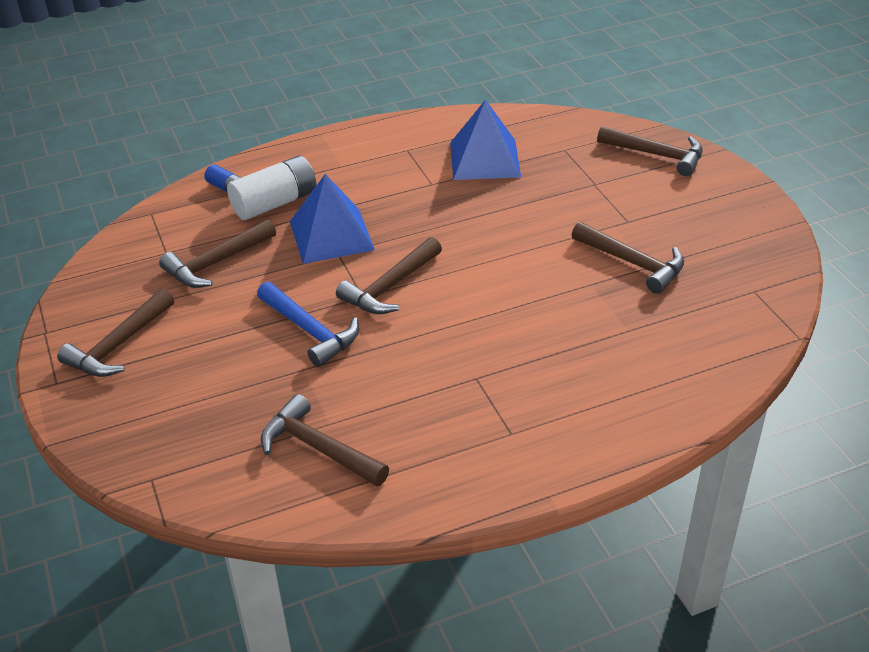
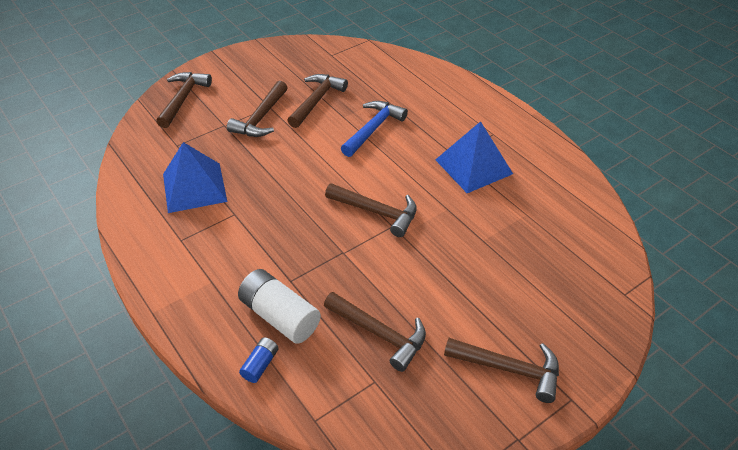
camera: 105 degrees left, 5 degrees up
(310, 331) = (442, 246): blue hammer -> blue hammer (373, 129)
(319, 448) = (550, 214): brown hammer -> brown hammer (260, 118)
(331, 235) = (320, 262): blue pyramid -> blue pyramid (474, 166)

